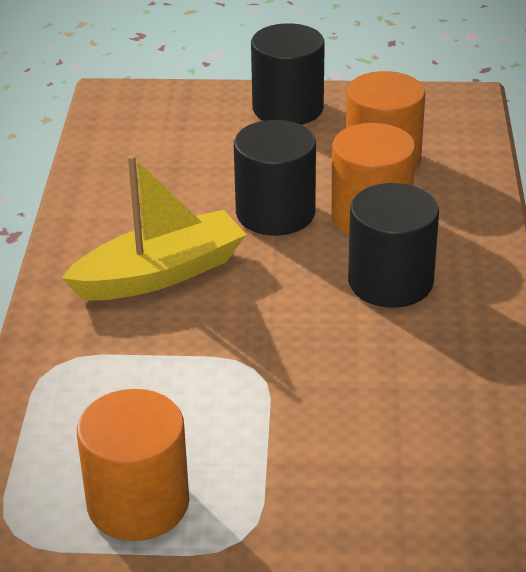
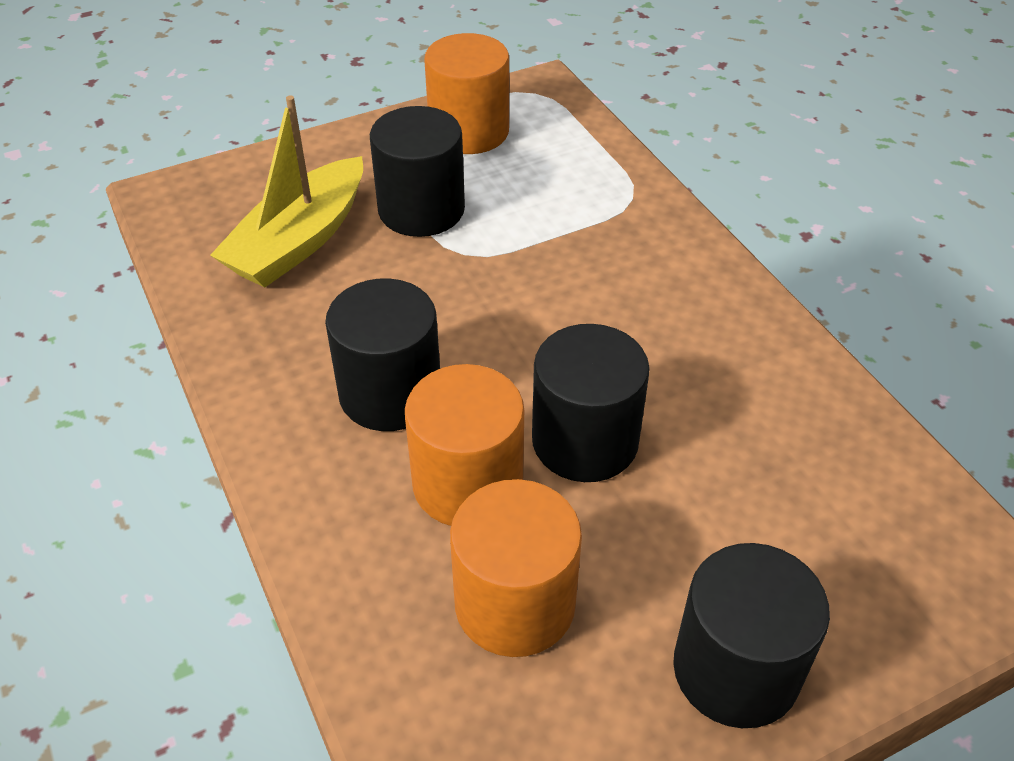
camera: 150 degrees right, 10 degrees up
(160, 274) = (634, 311): yellow boat -> yellow boat (299, 241)
(261, 425) = (421, 210): none -> black cylinder

